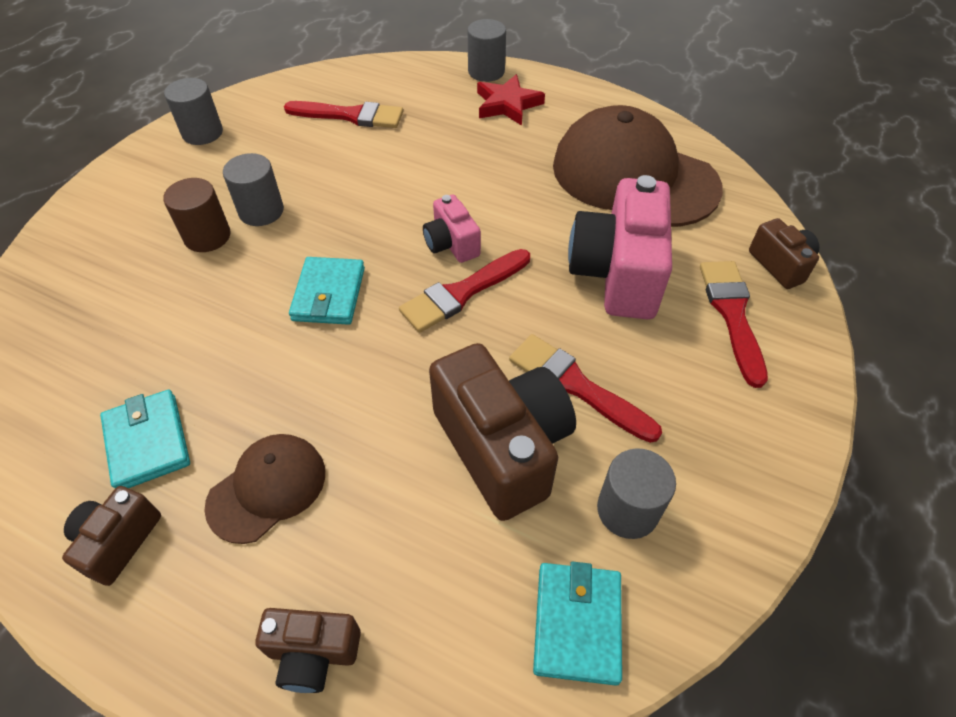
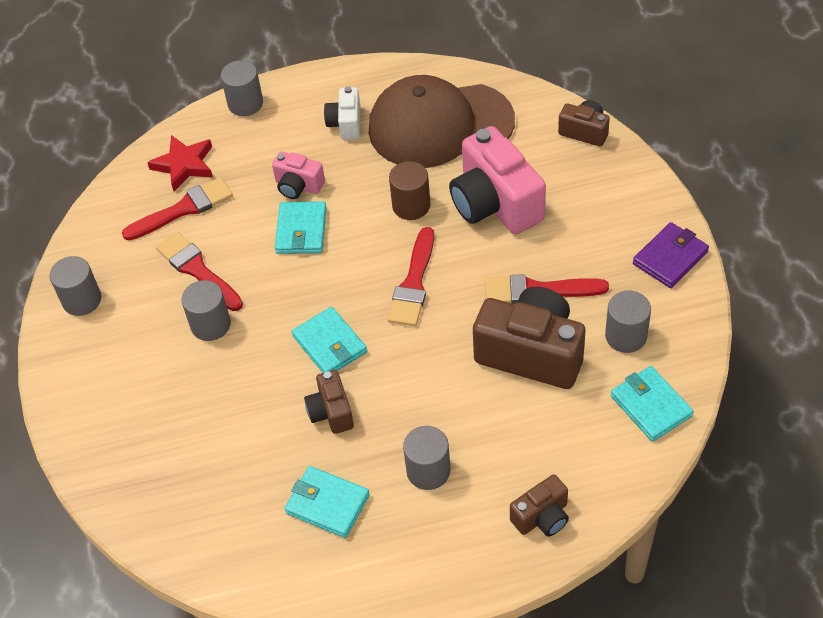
camera: 35 degrees left, 0 degrees up
(118, 541) = (379, 557): brown camera -> brown camera (331, 412)
(207, 236) = (195, 368): brown cylinder -> brown cylinder (411, 205)
(267, 488) = (428, 471): brown cap -> grey cylinder
(418, 186) = (301, 230): none -> turquoise wallet
(451, 244) = (371, 256): pink camera -> pink camera (298, 186)
(507, 104) = (293, 123): red star -> red star (184, 165)
(550, 128) = (346, 123): none -> white camera
(732, 314) = (584, 184): red brush -> red brush (197, 270)
(766, 458) = (670, 258): none -> purple wallet

